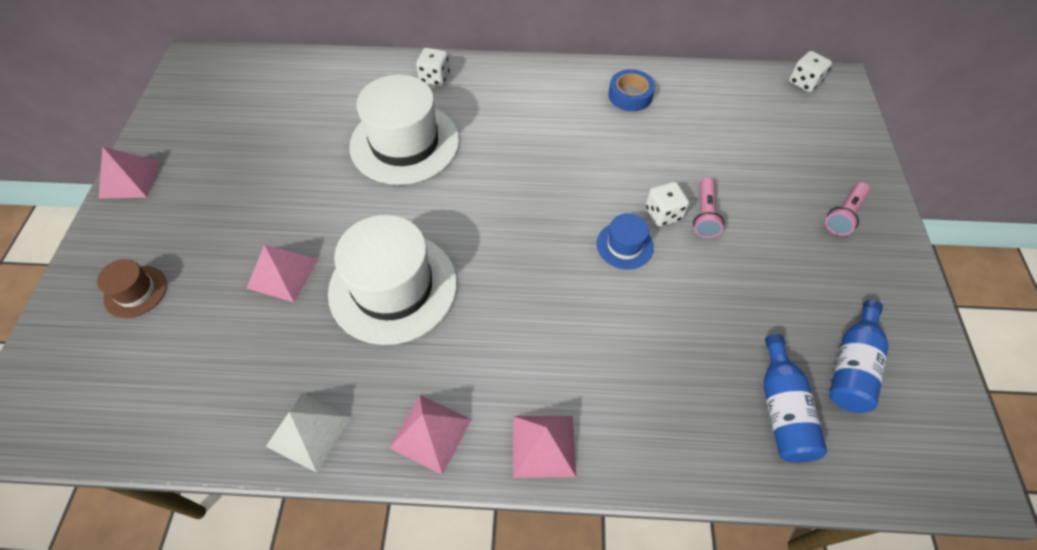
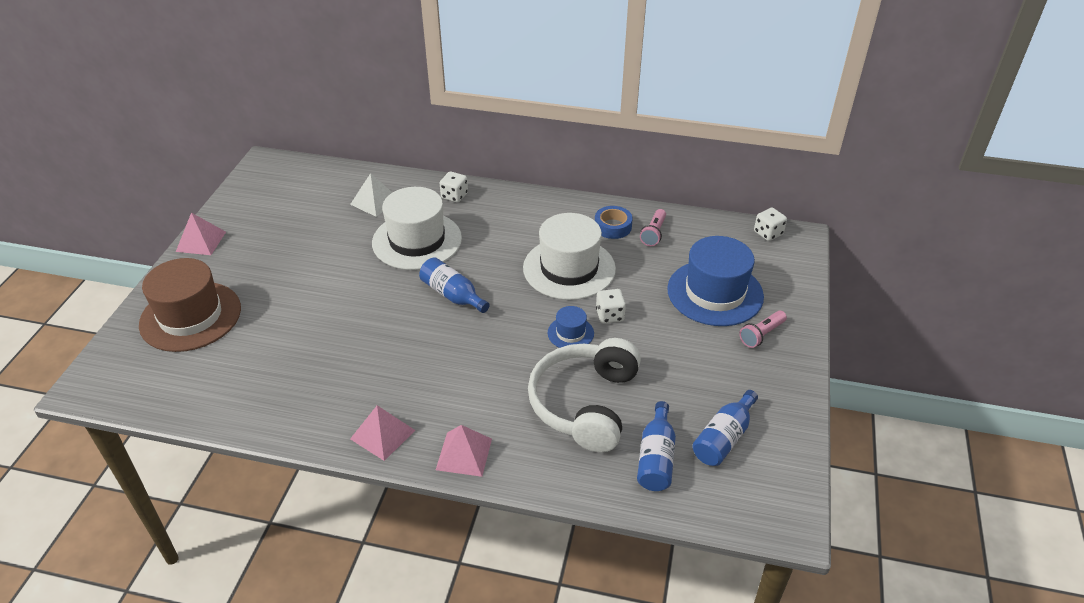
camera: 10 degrees right, 15 degrees down
(135, 291) = (190, 316): brown hat -> brown hat, size x2.15
(283, 273) = (300, 318): pink pyramid -> none
(309, 431) = (295, 420): white pyramid -> white pyramid (375, 201)
(393, 287) = (380, 338): white hat -> white hat (569, 268)
(467, 212) = (452, 295): none -> blue bottle
(672, 344) = (585, 404): none -> white headphones
(704, 215) = (644, 320): pink flashlight -> pink flashlight (653, 233)
(773, 167) = (715, 293): none -> blue hat

